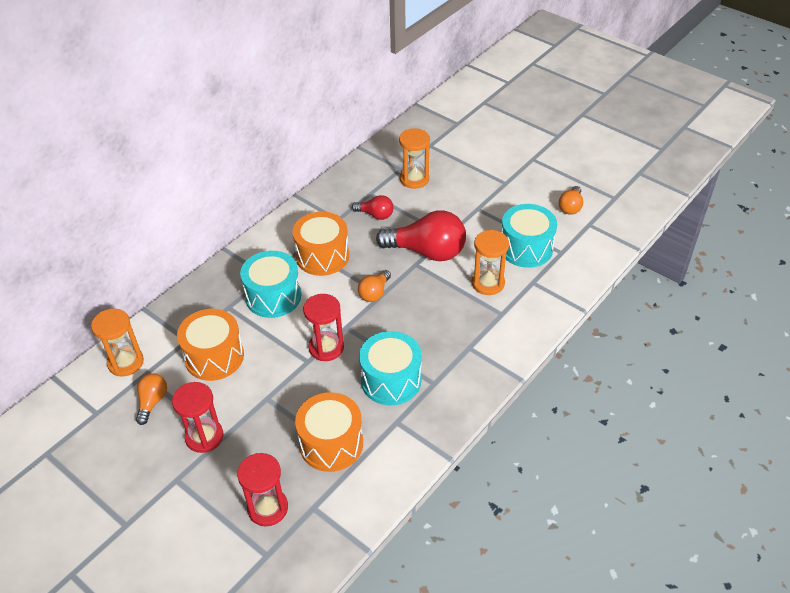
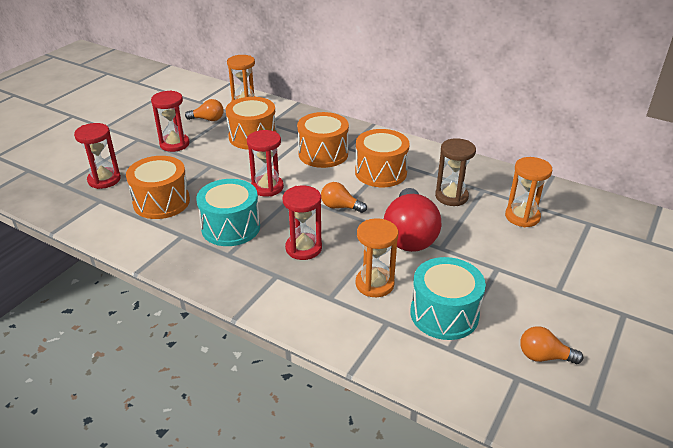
camera: 80 degrees right, 10 degrees down
(273, 296) = (323, 154): turquoise drum -> orange drum
(375, 215) = (451, 196): red light bulb -> brown hourglass
(433, 325) = (303, 248): none -> red hourglass

